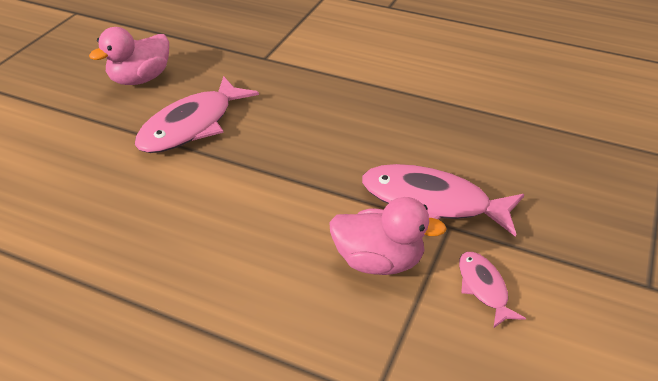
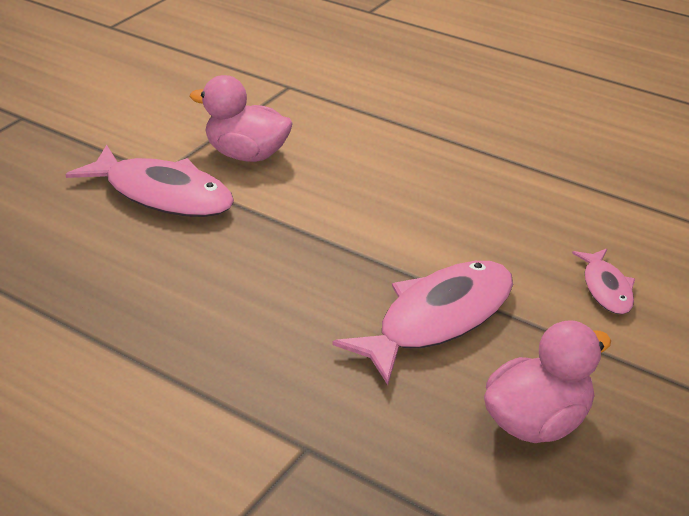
camera: 170 degrees left, 5 degrees down
(483, 288) = (164, 129): pink fish -> pink fish (606, 288)

